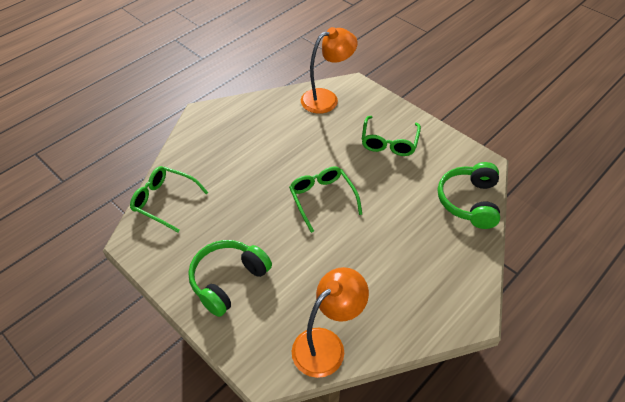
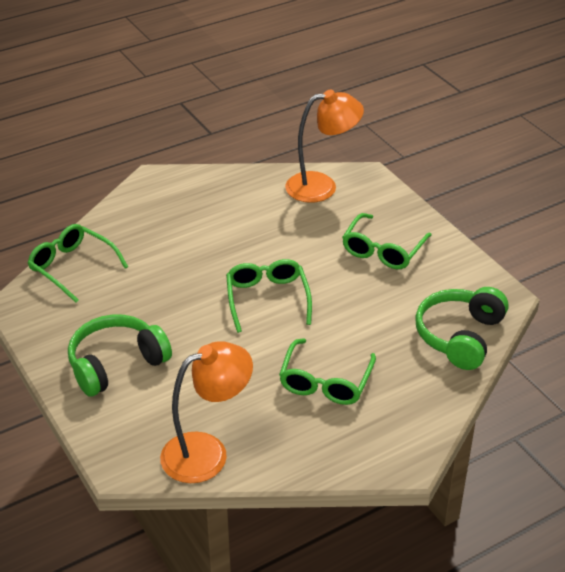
camera: 15 degrees right, 10 degrees down
(391, 261) = (325, 382): none -> green glasses

